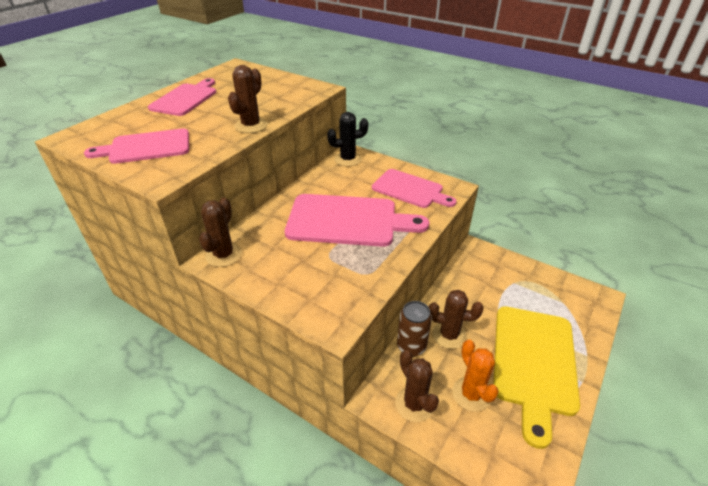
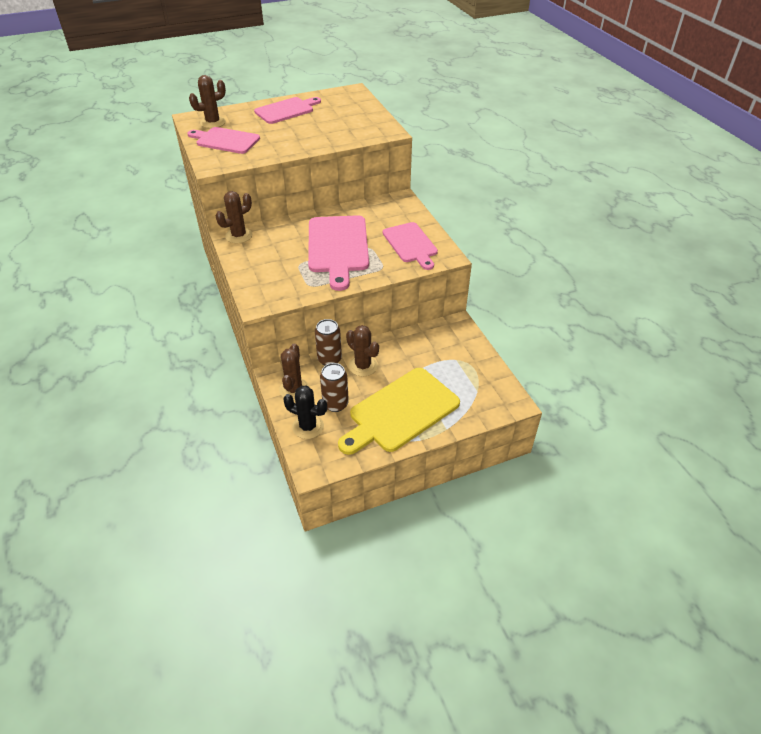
camera: 35 degrees right, 5 degrees up
(251, 126) = (303, 147): brown cactus -> brown cactus (213, 122)
(347, 220) = (338, 247): pink cutting board -> pink cutting board turned 45 degrees clockwise
(348, 159) = (393, 202): black cactus -> black cactus (308, 426)
(471, 394) = (335, 404): orange cactus -> brown can

